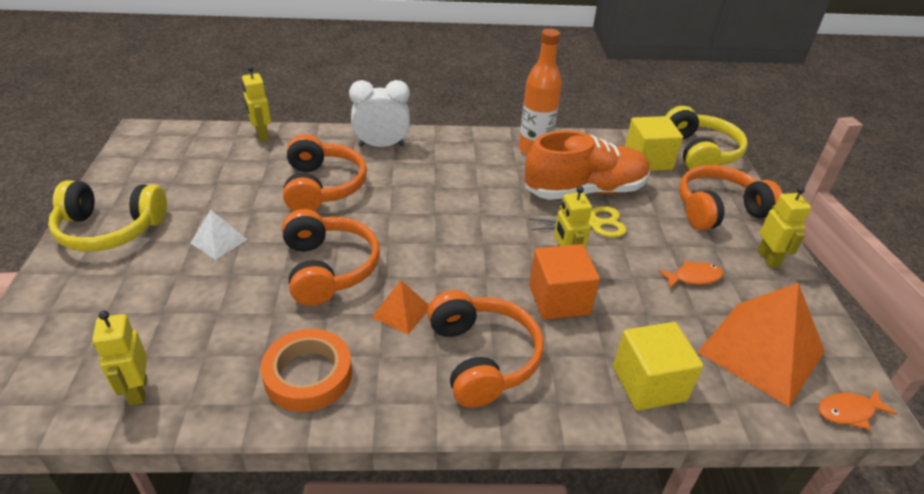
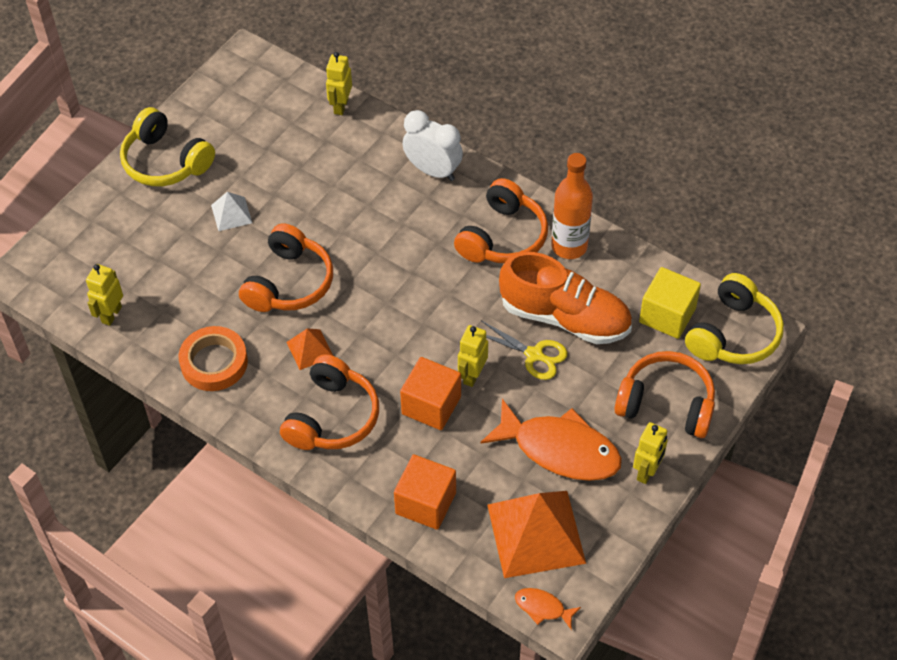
camera: 40 degrees right, 15 degrees up
(322, 187) = (345, 195): orange headphones -> orange headphones (503, 237)
(649, 383) = (425, 503): yellow cube -> orange cube
(693, 277) = (559, 449): orange fish -> orange fish, size x2.25

